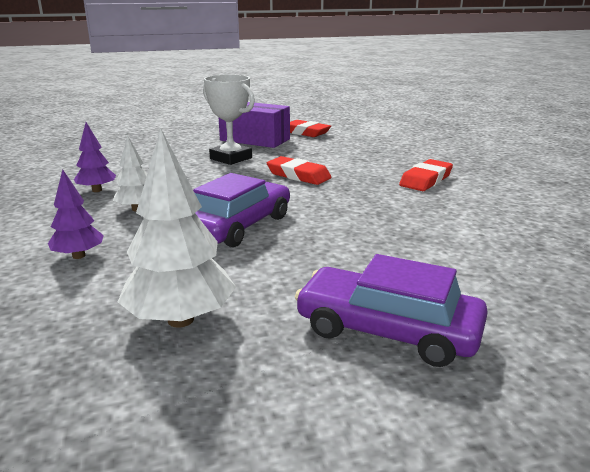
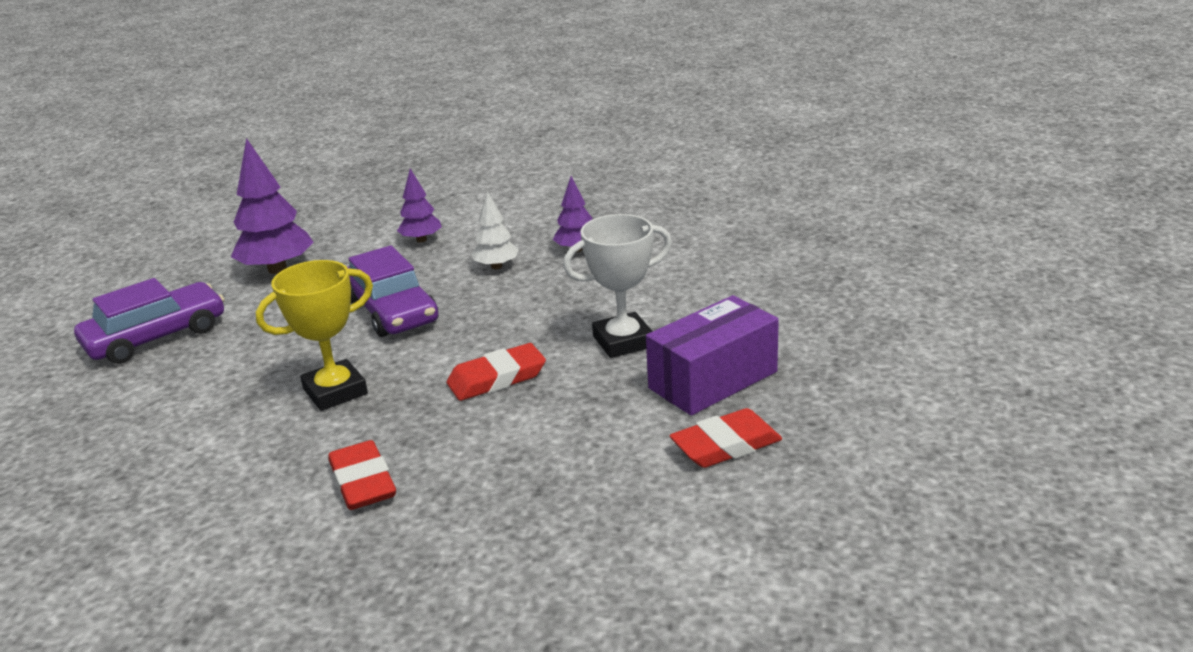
camera: 120 degrees right, 5 degrees up
(181, 320) = (277, 269): white tree -> purple tree
(363, 211) = (335, 391): none -> yellow trophy

